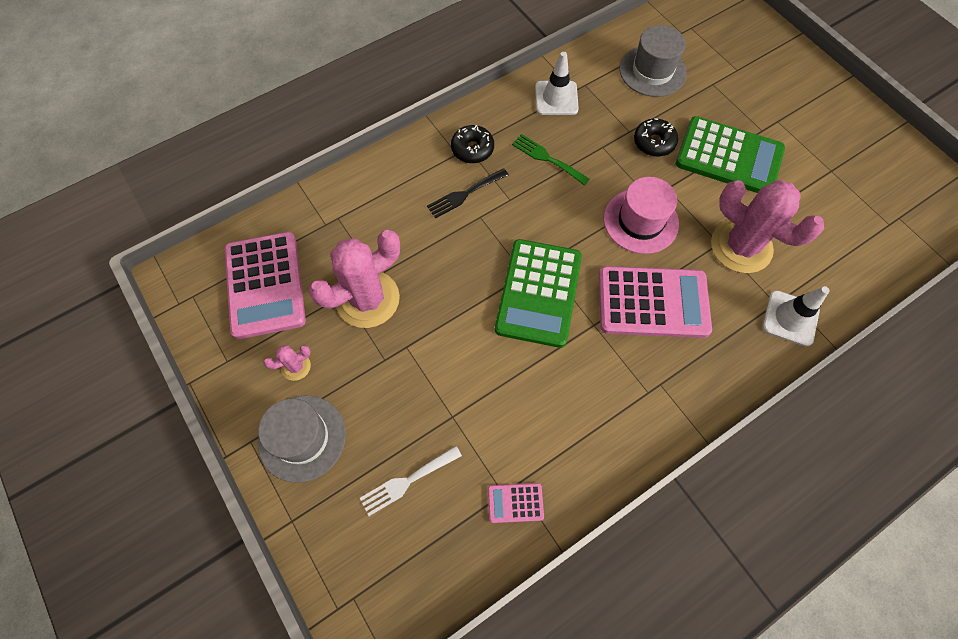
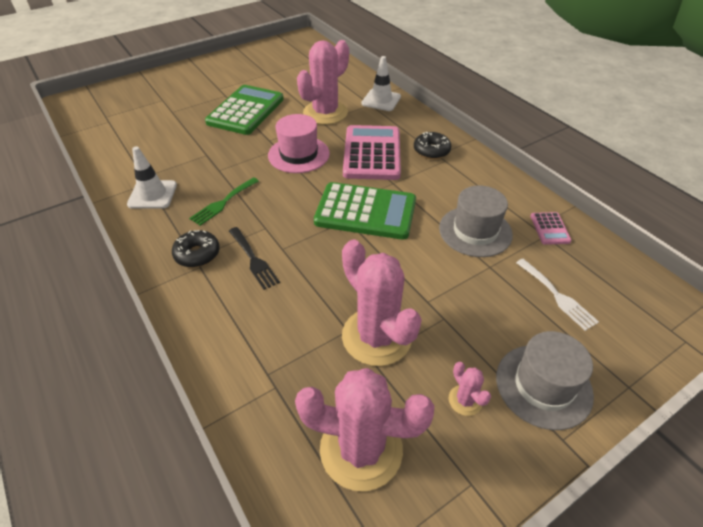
camera: 90 degrees left, 20 degrees down
(265, 285) = (361, 449): pink calculator -> pink cactus
(652, 71) = (145, 139): grey hat -> grey hat (475, 231)
(654, 142) = (222, 143): black donut -> black donut (431, 151)

